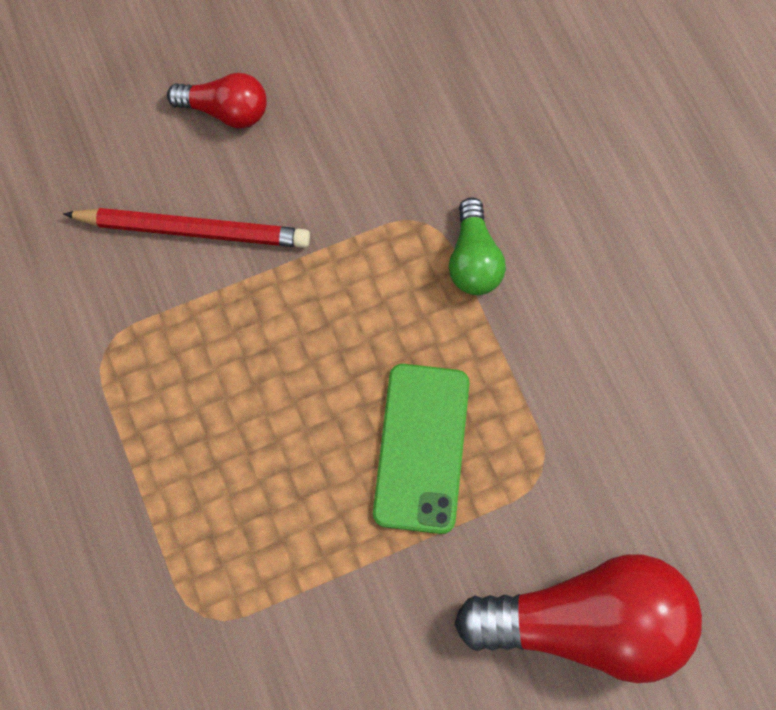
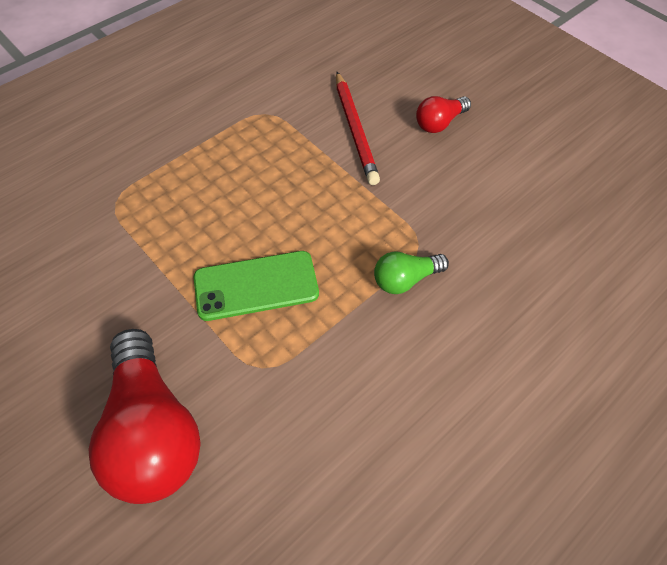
camera: 70 degrees right, 15 degrees down
(226, 110) = (439, 123): red light bulb -> red light bulb turned 60 degrees clockwise

